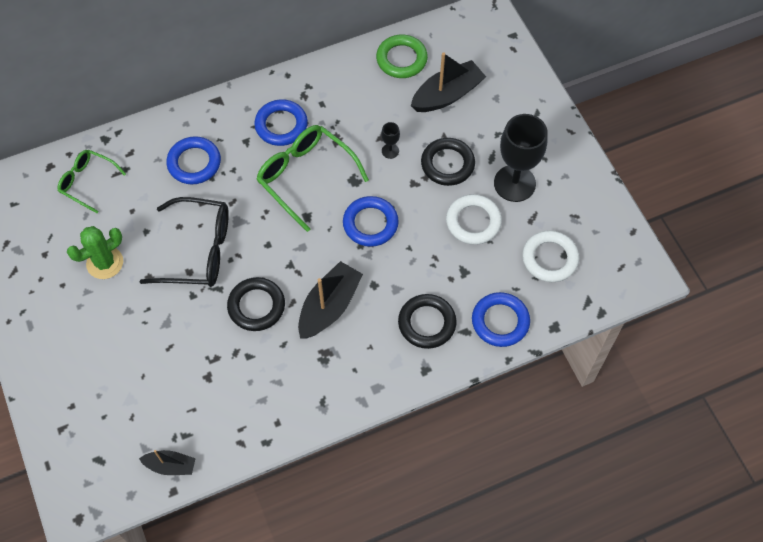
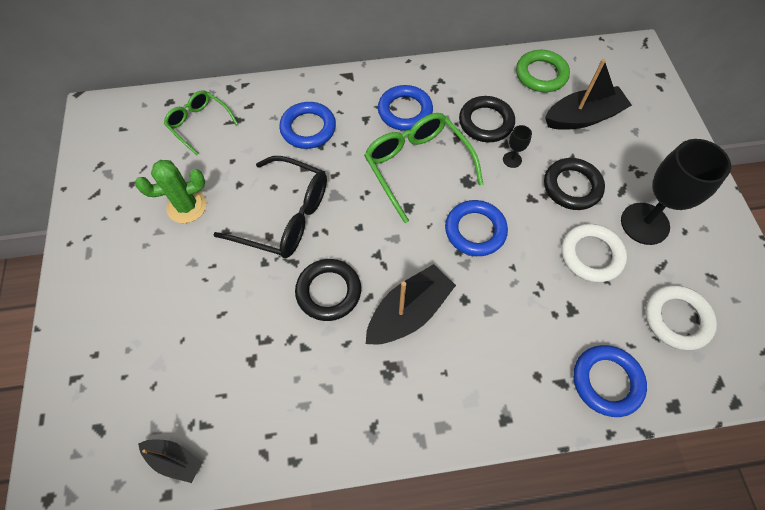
camera: 15 degrees right, 0 degrees up
(427, 323) = (517, 361): black ring -> black ring (486, 122)

